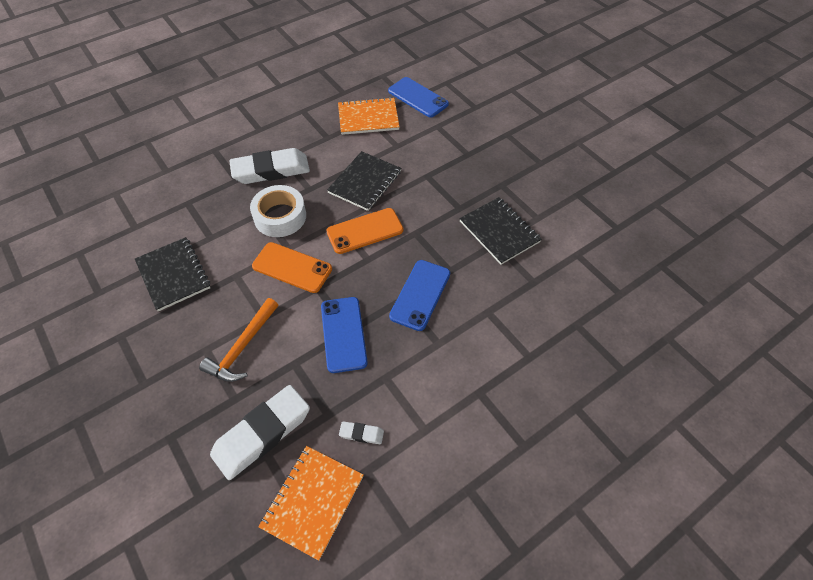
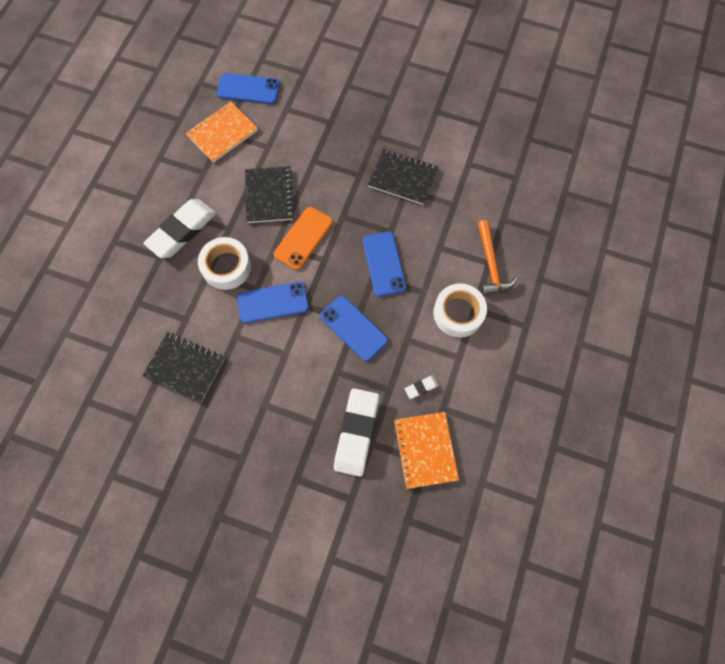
camera: 35 degrees left, 15 degrees up
(242, 347) = (290, 385): orange hammer -> orange hammer (491, 264)
(292, 268) = (273, 302): orange phone -> blue phone
(458, 385) = (458, 313): none -> white tape

